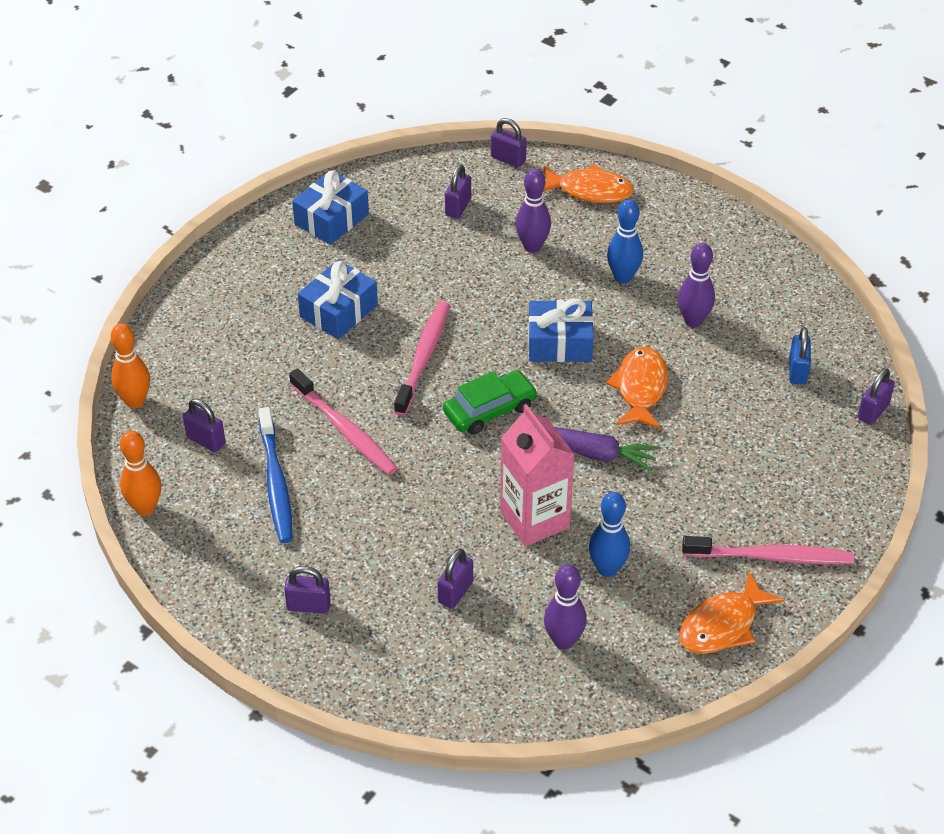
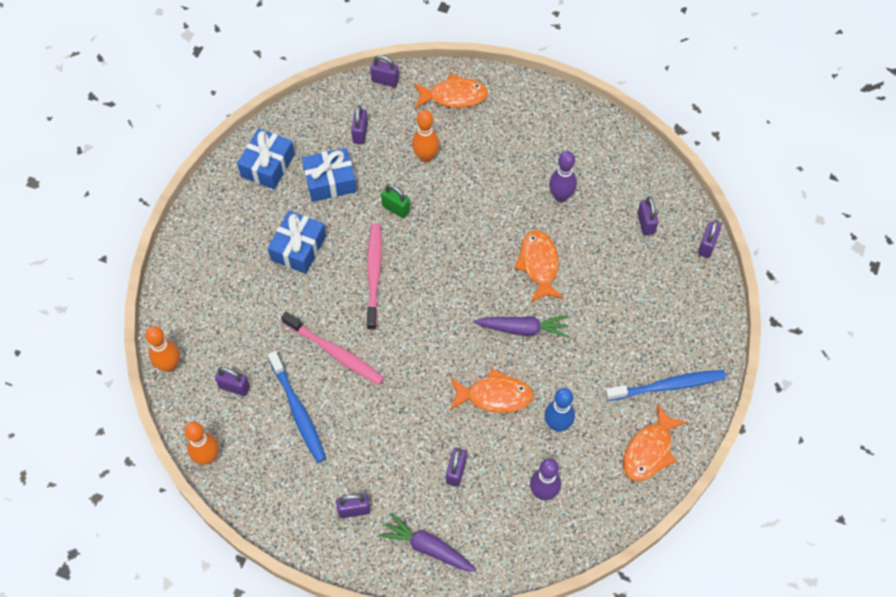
camera: 15 degrees left, 15 degrees up
(389, 669) = (427, 547): none -> purple carrot
(475, 293) = (396, 208): none -> green padlock
(490, 410) = (436, 309): green car -> none
(532, 246) = (426, 157): purple bowling pin -> orange bowling pin
(534, 519) = (494, 396): pink carton -> orange fish
(560, 343) = (470, 238): blue gift -> blue gift (330, 181)
(623, 277) = (500, 169): blue bowling pin -> none
(771, 557) = (668, 386): pink toothbrush -> blue toothbrush
(797, 371) = (645, 223): blue padlock -> purple padlock

